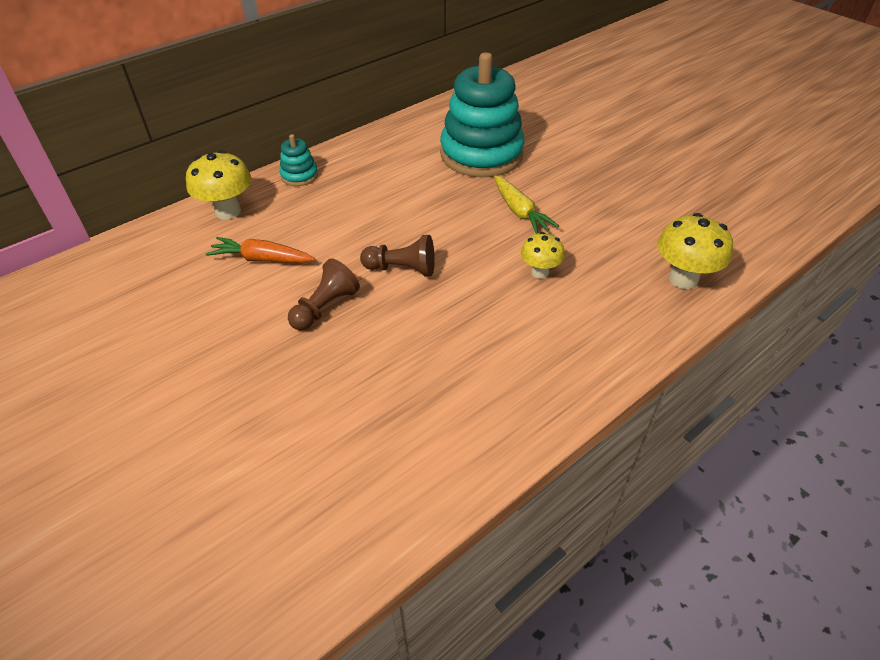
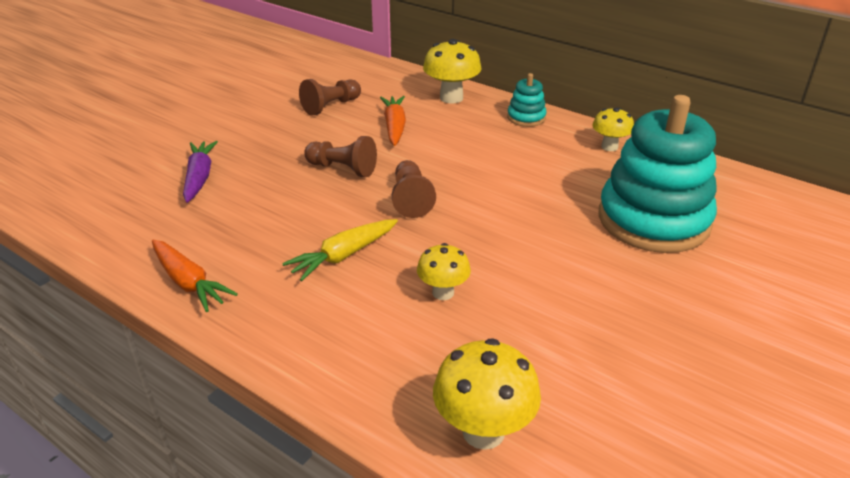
camera: 75 degrees right, 10 degrees down
(181, 302) = (331, 106): none -> brown pawn
(280, 432) = (199, 177): none -> purple carrot
(374, 146) = (609, 147): none -> yellow mushroom
(484, 443) = (189, 282): none -> orange carrot
(520, 212) = (552, 264): yellow carrot -> yellow carrot (343, 256)

